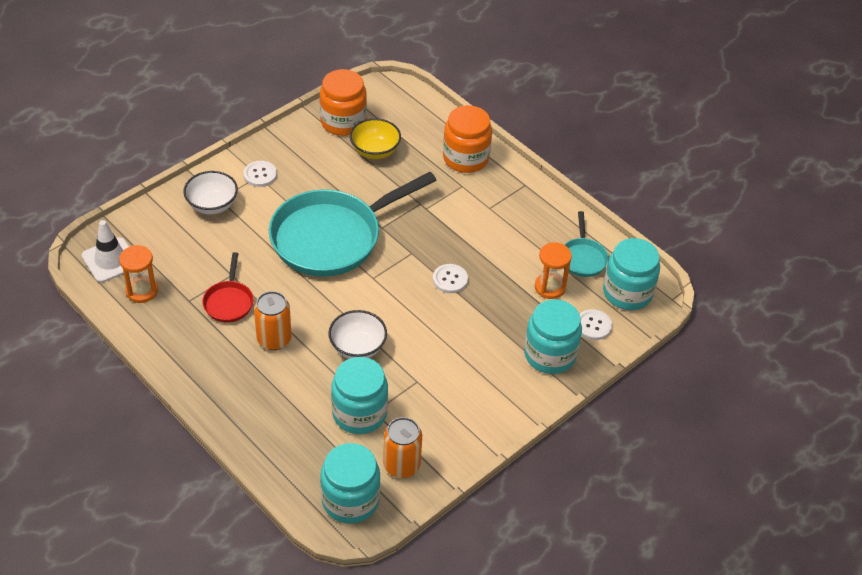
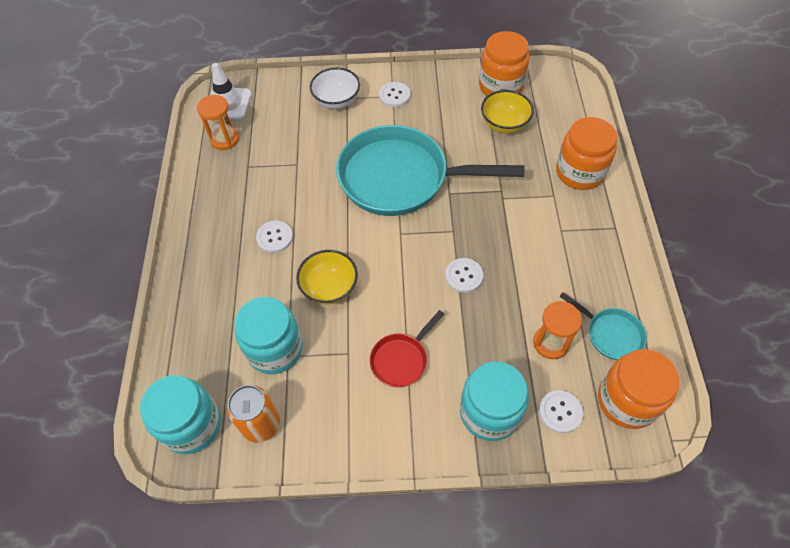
camera: 45 degrees right, 10 degrees up
(229, 302) = (273, 185): red pan -> red pan (401, 359)
(274, 339) = (274, 237): orange can -> white button
(357, 347) = (329, 288): white bowl -> yellow bowl
(583, 258) = (610, 334): turquoise pan -> turquoise pan turned 90 degrees counterclockwise
(627, 292) = (627, 400): turquoise jar -> orange jar

